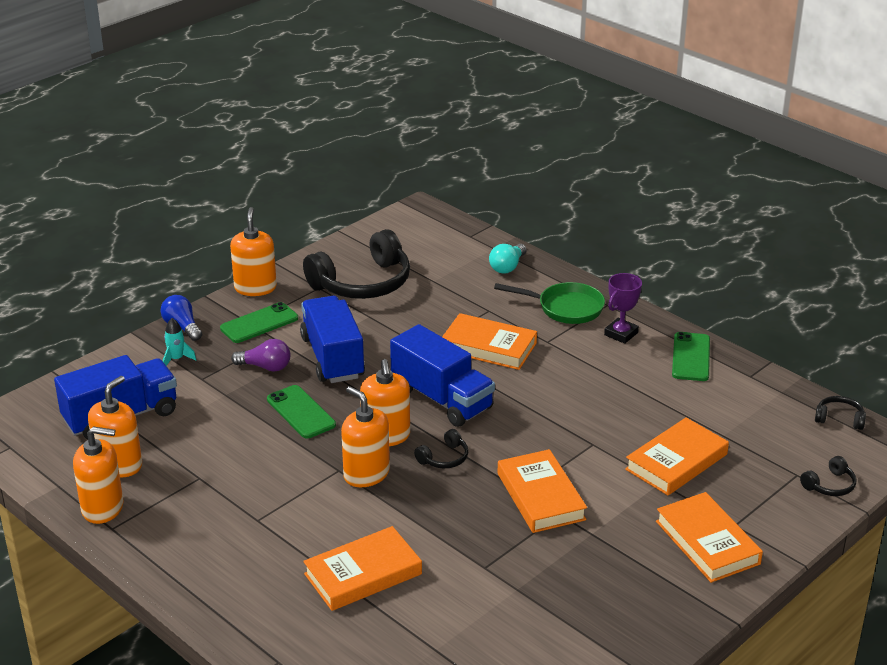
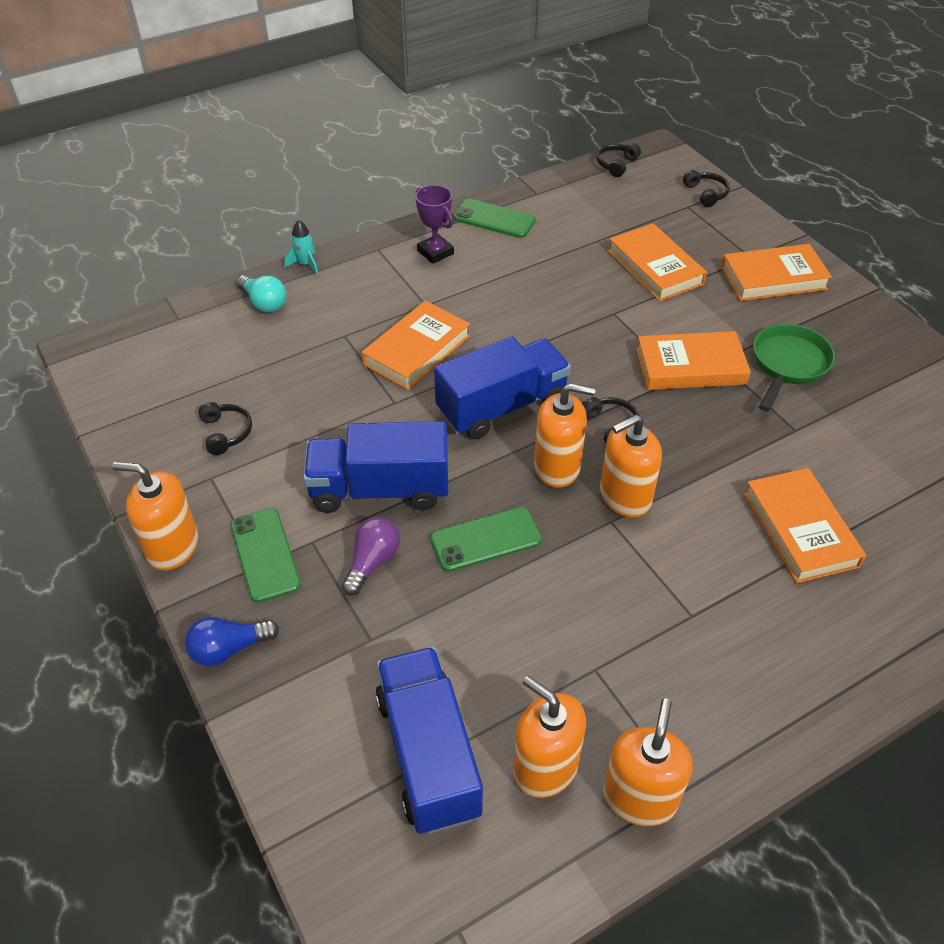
camera: 75 degrees left, 15 degrees up
(176, 359) = (309, 665): turquoise rocket -> turquoise rocket (305, 264)
(362, 283) = (226, 433): black headphones -> black headphones, size x0.43
(565, 308) = (370, 278): green pan -> green pan (788, 365)

